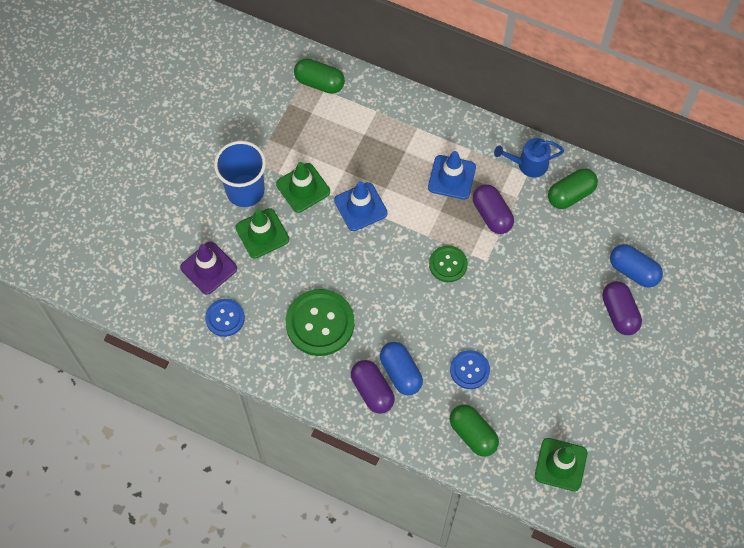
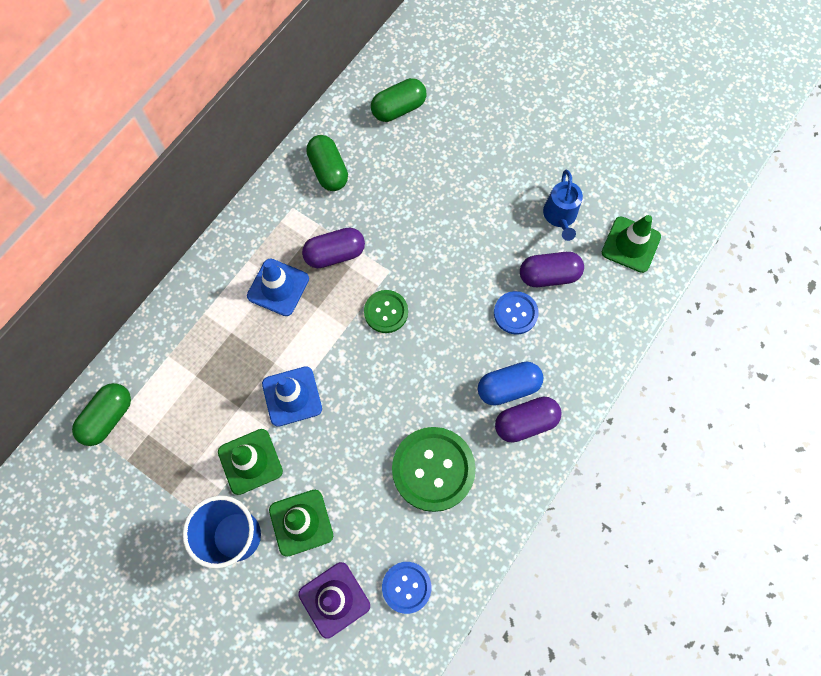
camera: 80 degrees left, 5 degrees up
(473, 434) = (589, 324): green capsule -> green capsule (398, 109)
(528, 164) = (282, 204): blue watering can -> blue watering can (560, 216)
(619, 313) = (473, 154): purple capsule -> purple capsule (548, 275)
(633, 271) = (429, 131): blue capsule -> none

